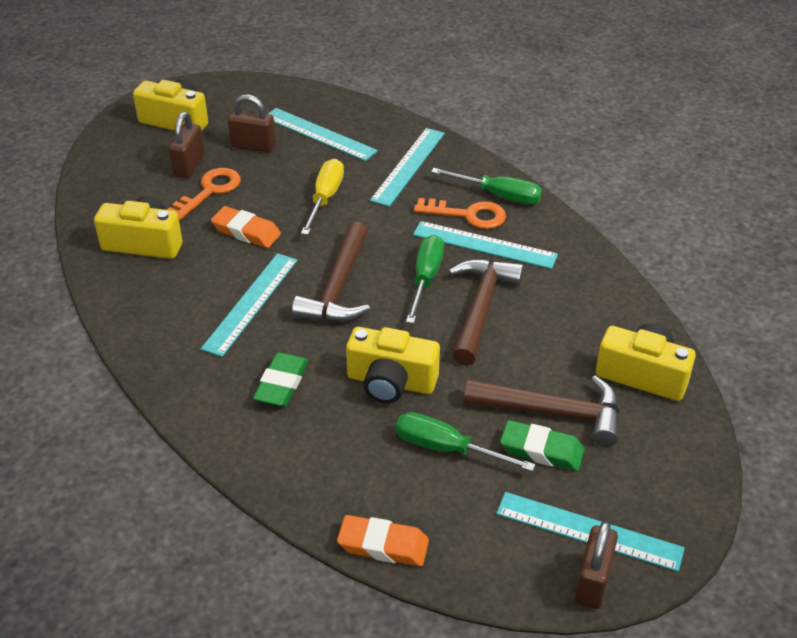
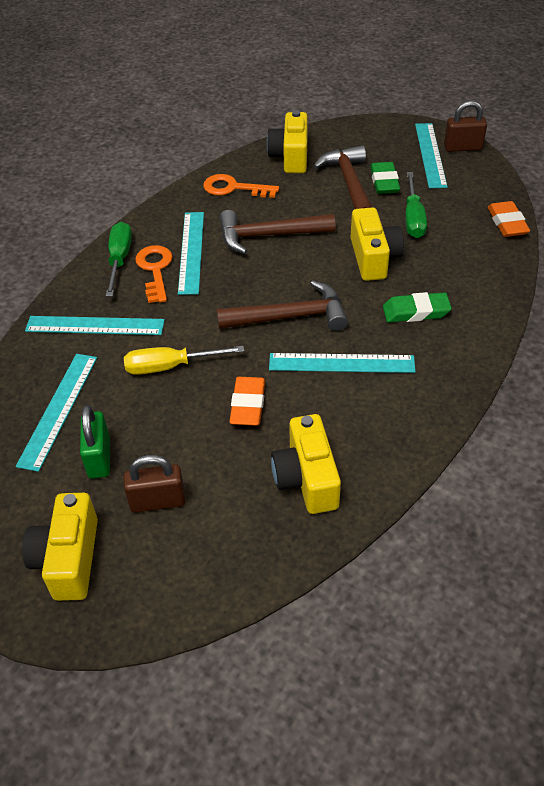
camera: 110 degrees left, 5 degrees up
(209, 191) = (196, 462): orange key -> orange key (234, 188)
(253, 146) = (99, 458): brown padlock -> green padlock
(425, 279) = (251, 272): green screwdriver -> none

